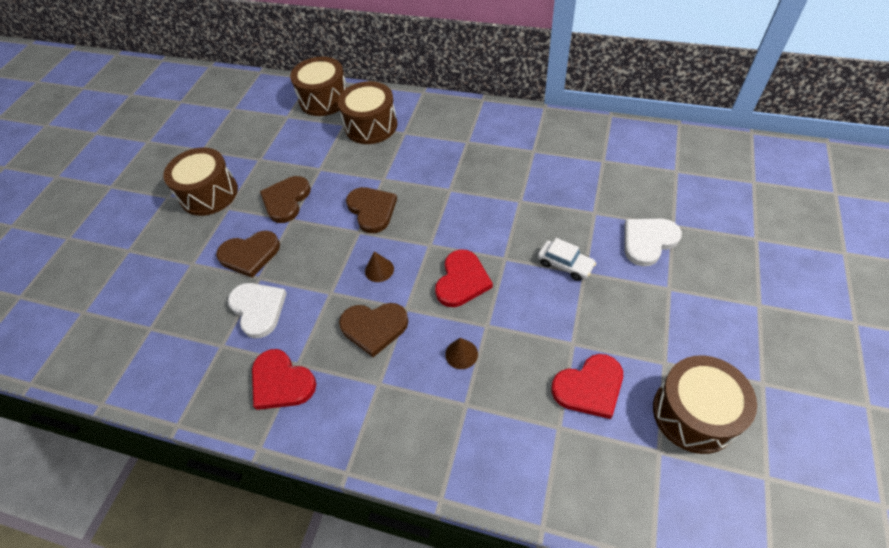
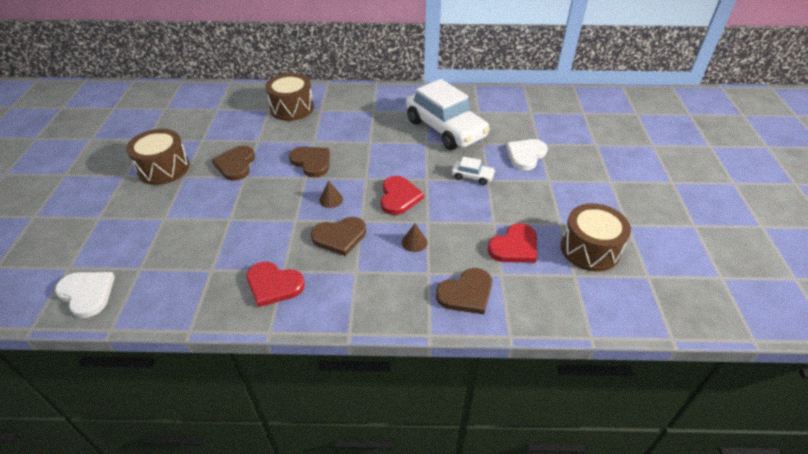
camera: 20 degrees left, 10 degrees down
(250, 254) = (216, 205): brown heart -> brown heart (466, 293)
(258, 309) = (236, 240): white heart -> white heart (87, 294)
(324, 99) = (246, 95): brown drum -> none
(551, 182) = (445, 129): none -> white car

